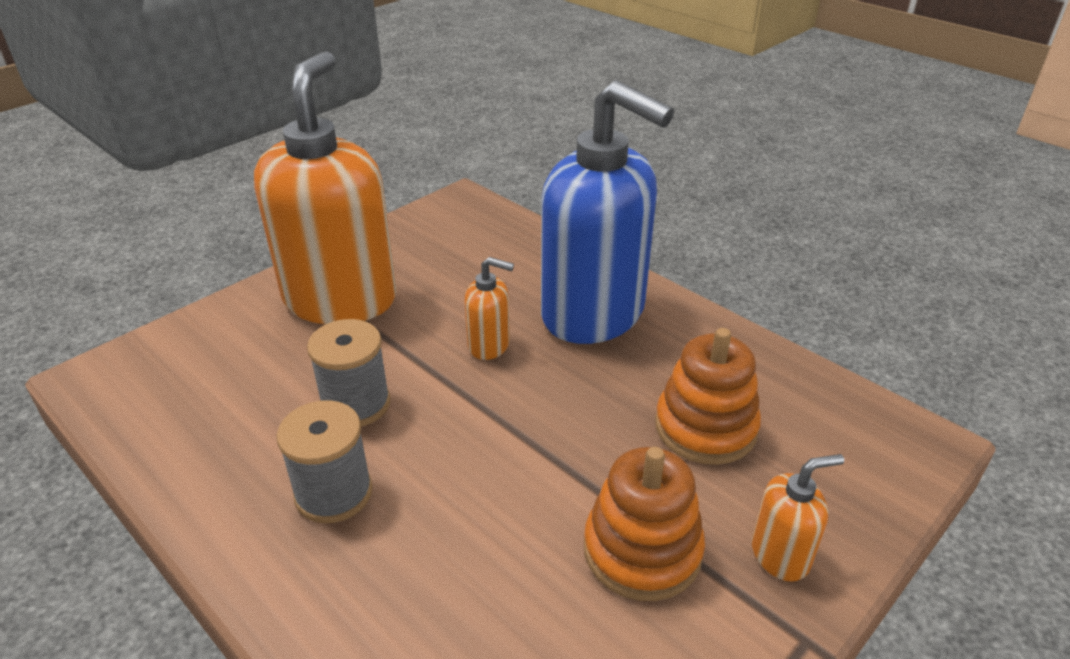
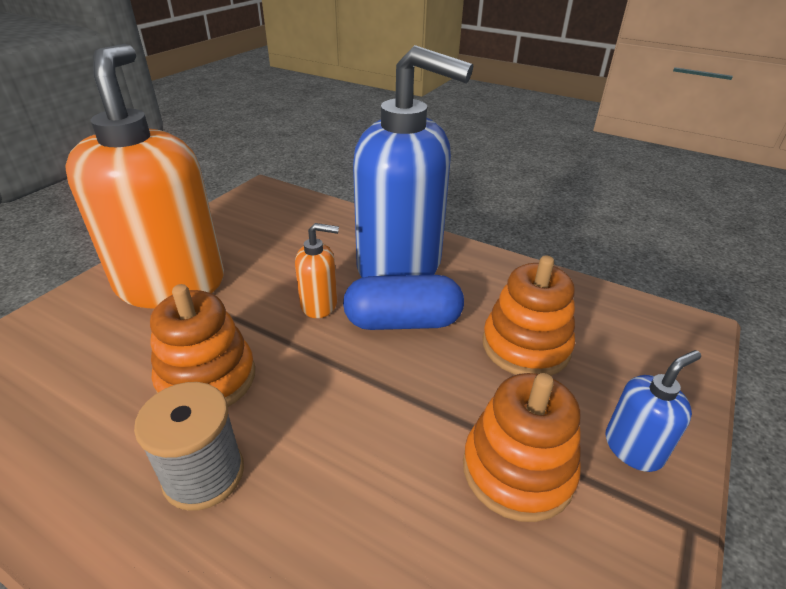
camera: 15 degrees left, 0 degrees up
(356, 404) = (207, 378): grey spool -> orange stacking toy
(575, 378) = (403, 322): none -> blue capsule
(780, 555) = (633, 448): orange soap dispenser -> blue soap dispenser

